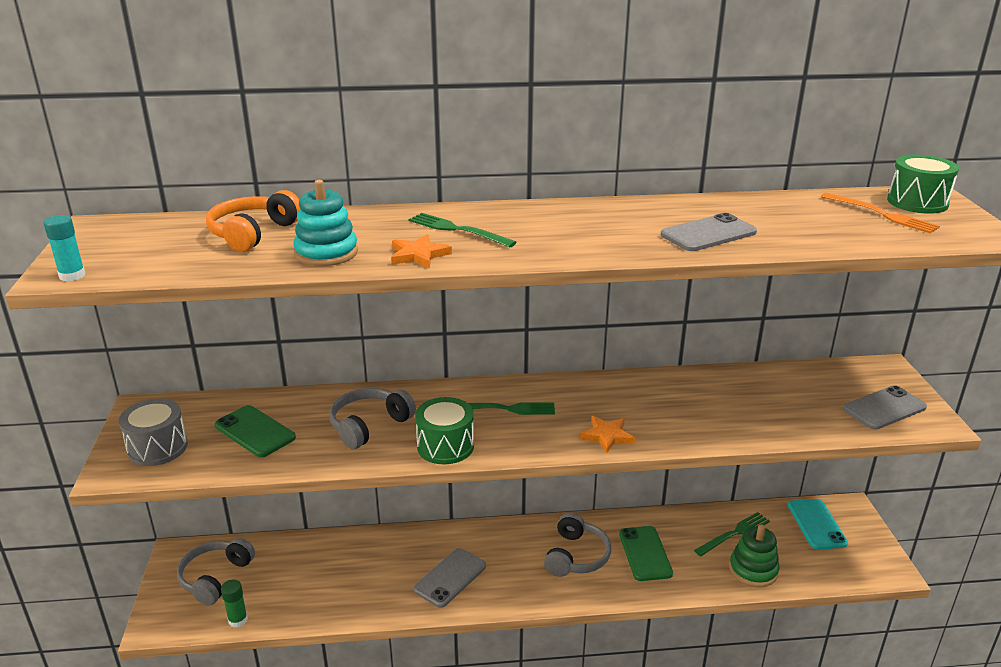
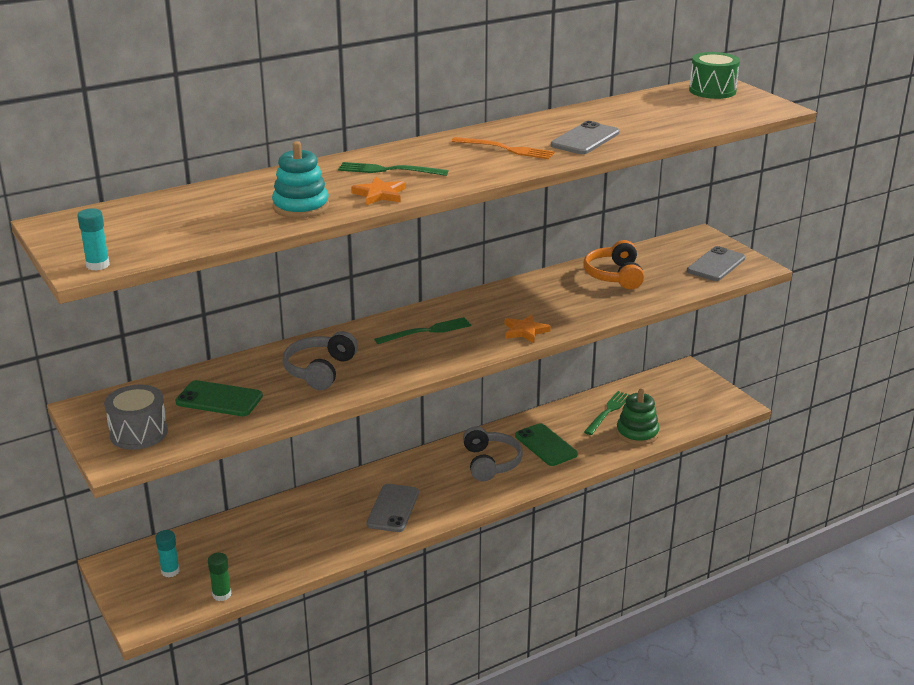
camera: 25 degrees left, 0 degrees up
(215, 577) = (170, 571): grey headphones -> turquoise glue stick
(253, 233) = (214, 204): orange headphones -> orange headphones (614, 275)
(445, 446) = (400, 369): green drum -> none
(816, 524) = (667, 388): turquoise phone -> none
(881, 214) = (694, 104): orange fork -> orange fork (506, 149)

